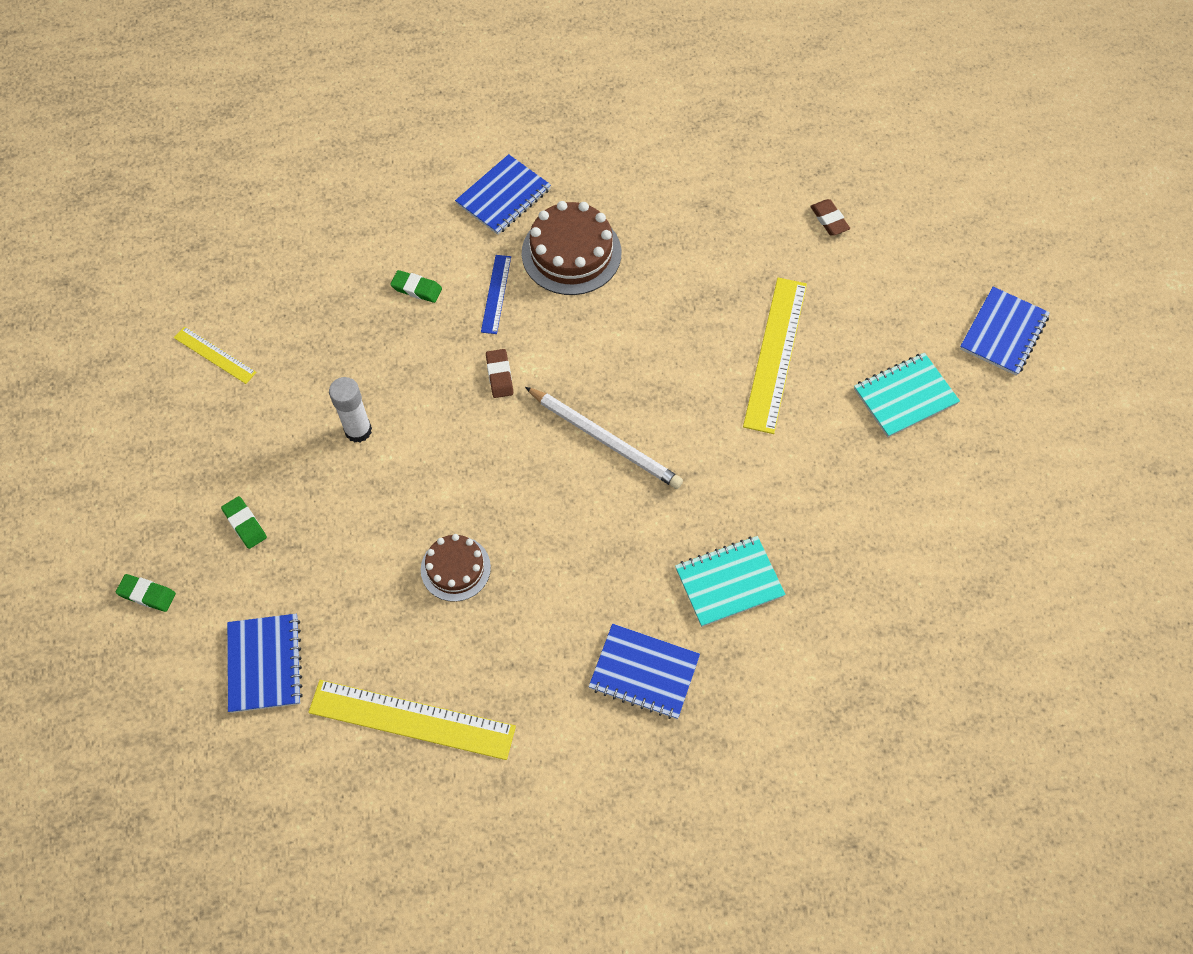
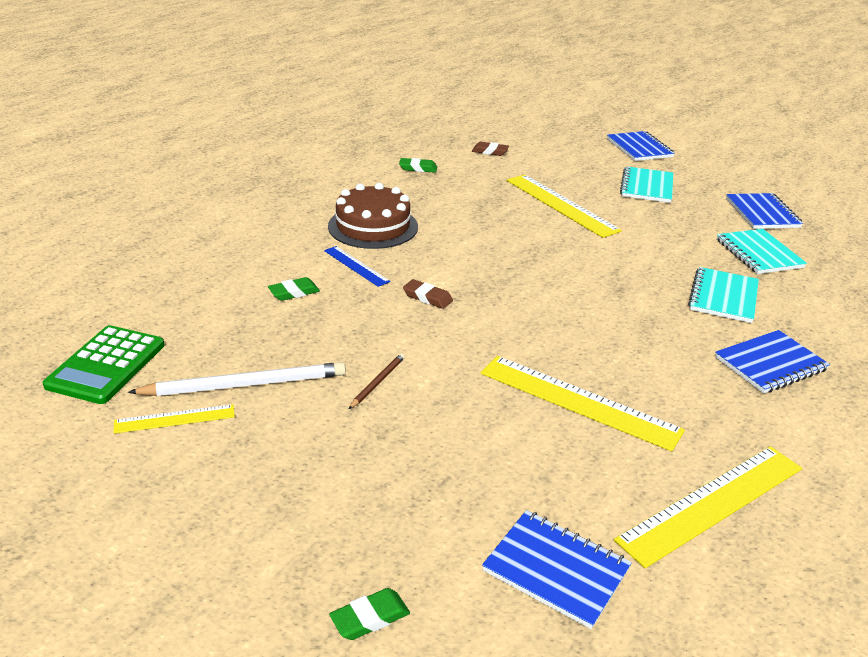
camera: 50 degrees left, 30 degrees down
(229, 268) = (106, 365): none -> green calculator
(245, 524) = (380, 497): green eraser -> green eraser (418, 168)
(358, 430) = (377, 382): white glue stick -> brown pencil
(455, 568) = (578, 401): brown cake -> yellow ruler
(503, 196) = (283, 226): blue notebook -> blue notebook (762, 213)
(604, 439) = (544, 285): white pencil -> white pencil (244, 384)
(855, 569) = (758, 253): none -> turquoise notebook

